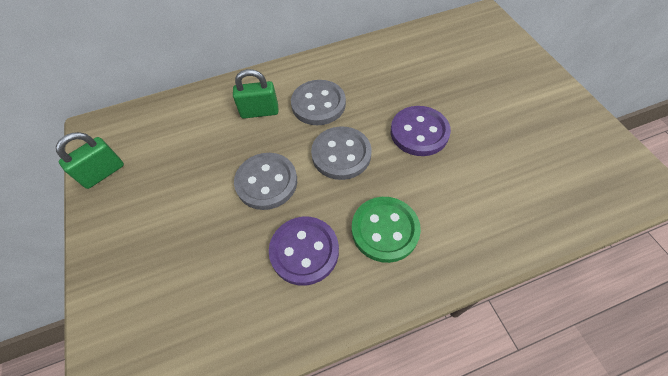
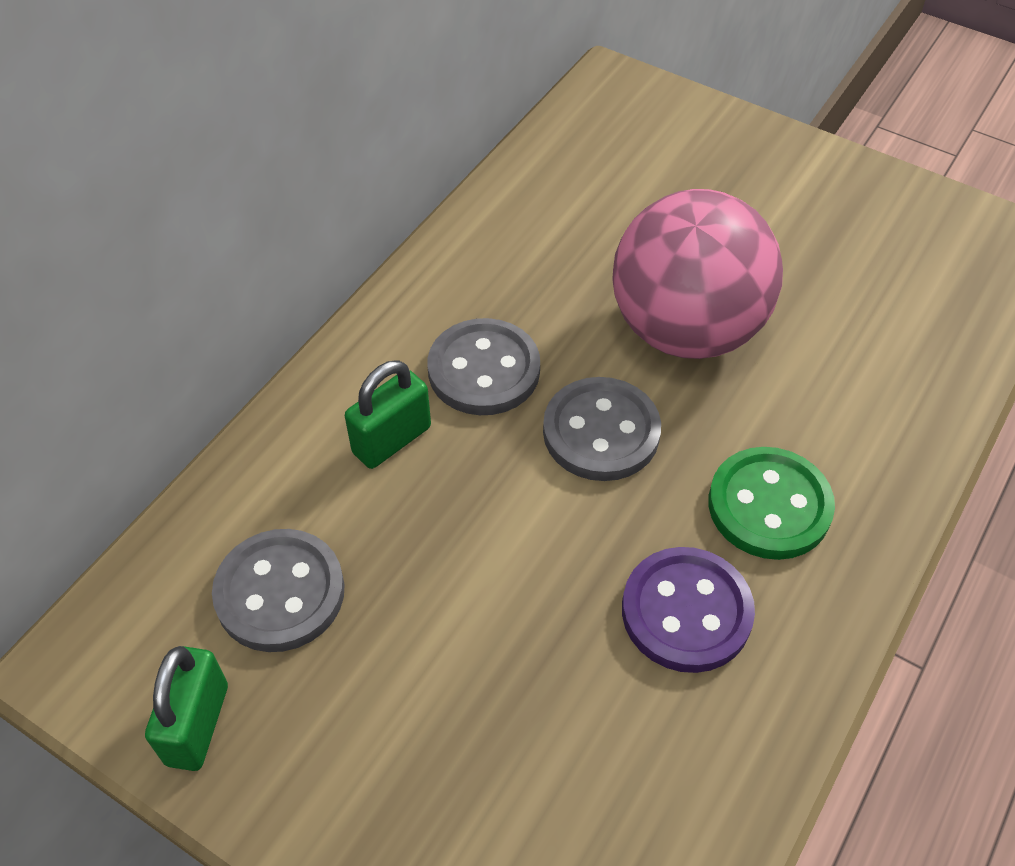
camera: 40 degrees left, 5 degrees down
(266, 182) = (524, 548): grey button -> grey button (280, 593)
(419, 132) = (686, 330): purple button -> pink ball

